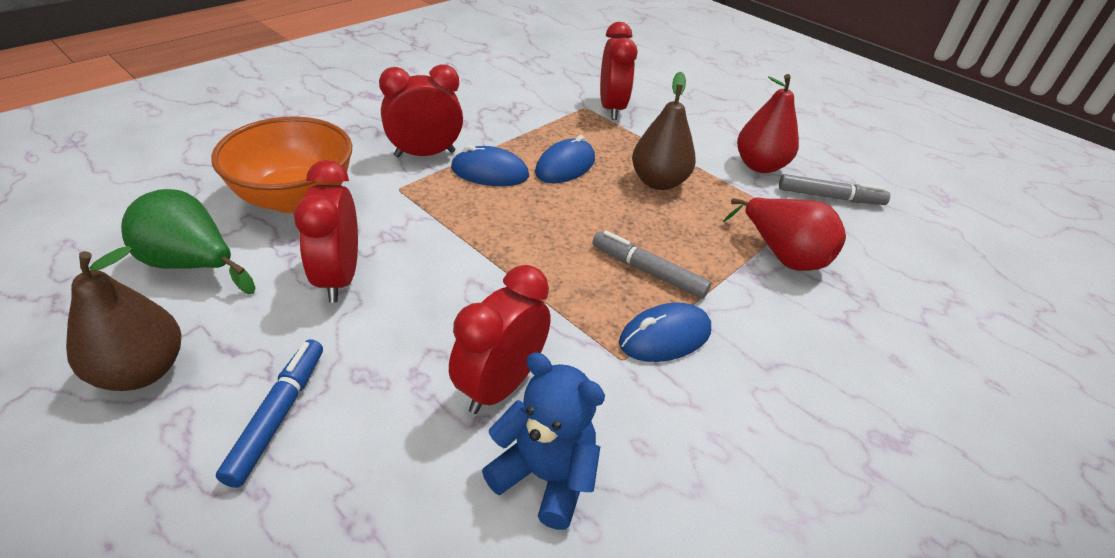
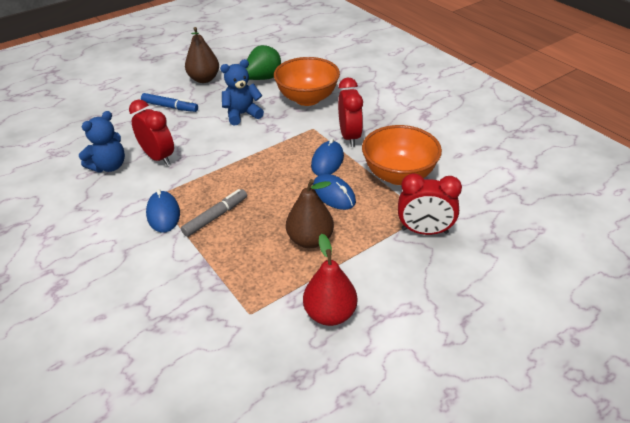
camera: 105 degrees right, 0 degrees up
(339, 278) = (242, 114): red clock -> blue teddy bear
(514, 119) = (398, 175): none -> orange bowl
(782, 255) = (211, 289): red pear -> none
(829, 197) = (276, 352): grey marker -> none

